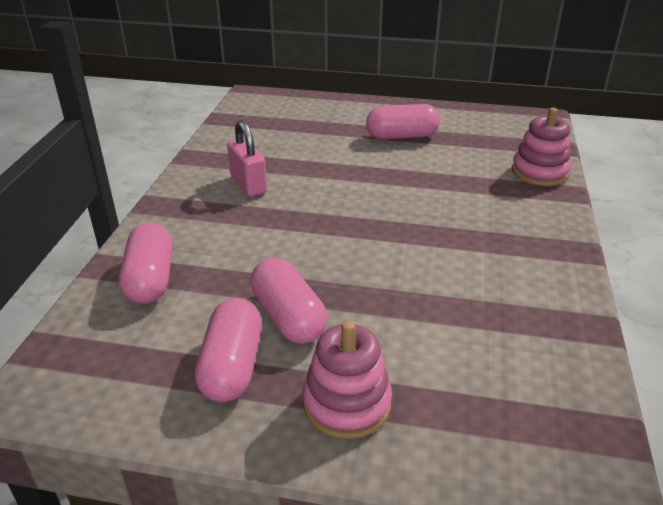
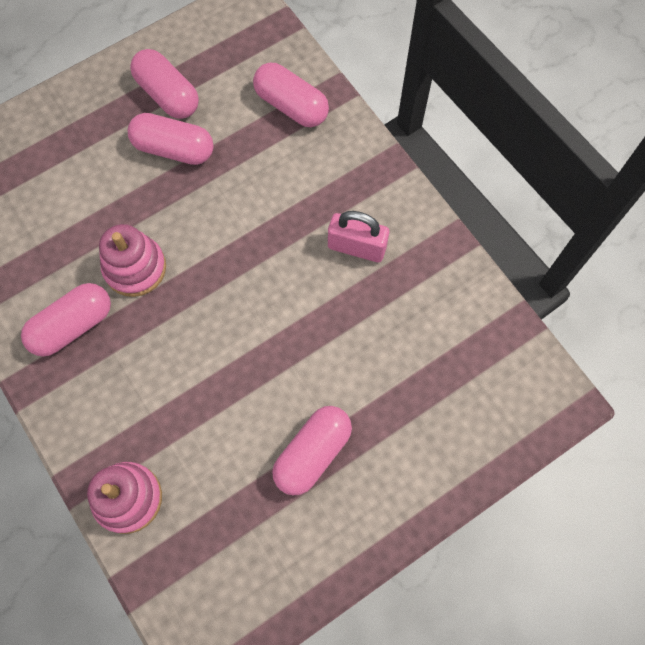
camera: 135 degrees right, 35 degrees up
(346, 403) = (85, 123): pink stacking toy -> pink stacking toy (135, 268)
(510, 260) = (72, 326): none -> pink capsule

